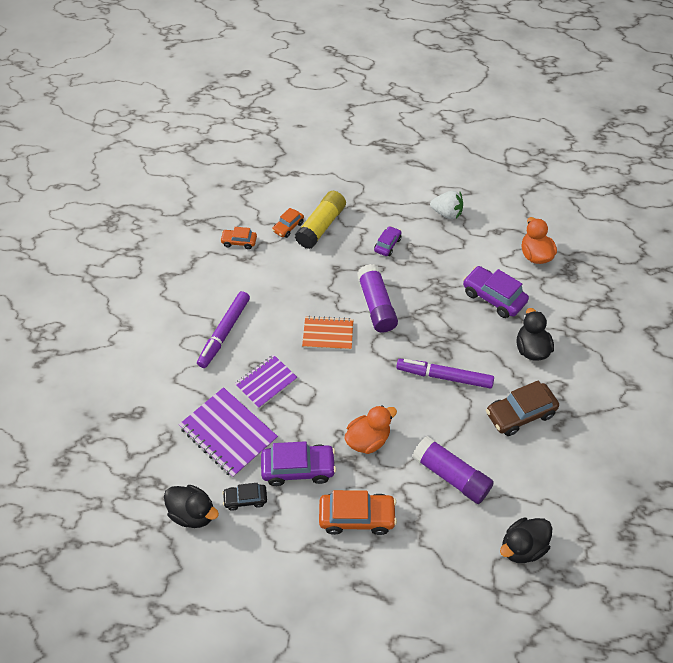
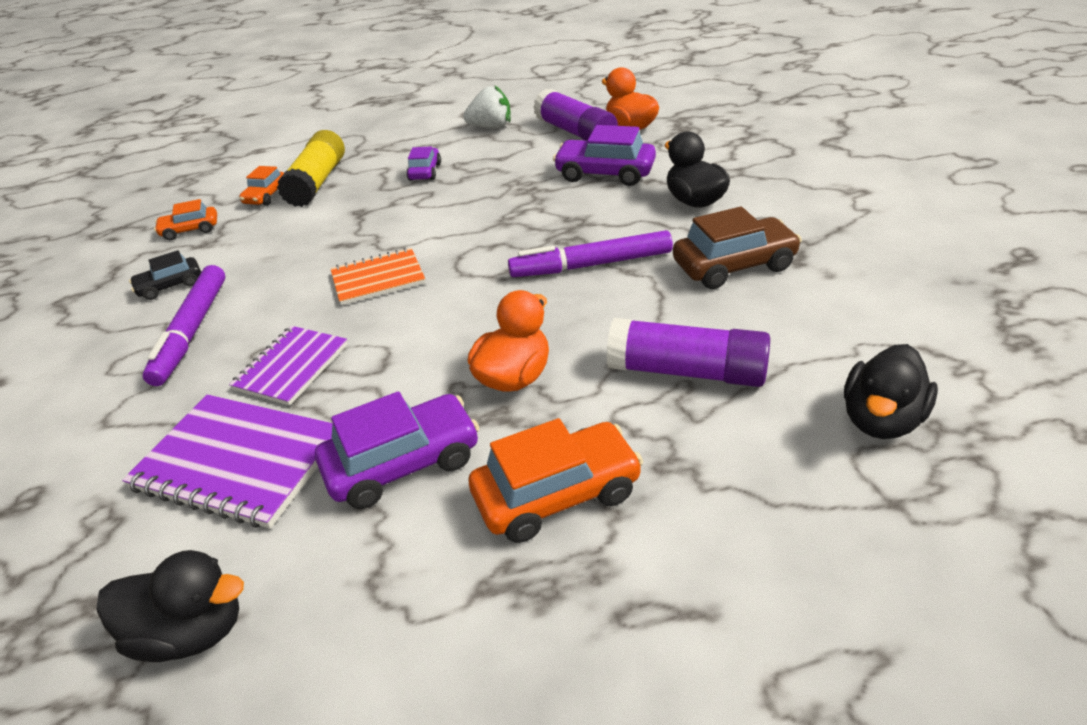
camera: 20 degrees left, 15 degrees down
(245, 499) = (309, 555): black car -> black car (170, 286)
(376, 305) = (440, 228): purple glue stick -> purple glue stick (575, 133)
(520, 414) = (734, 266): brown car -> brown car turned 150 degrees counterclockwise

